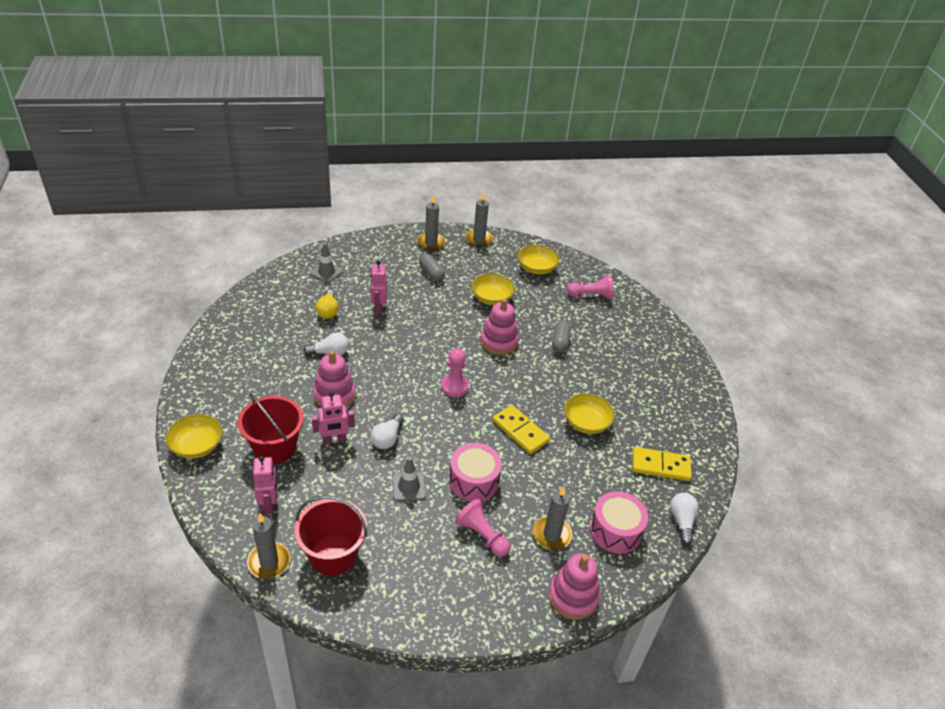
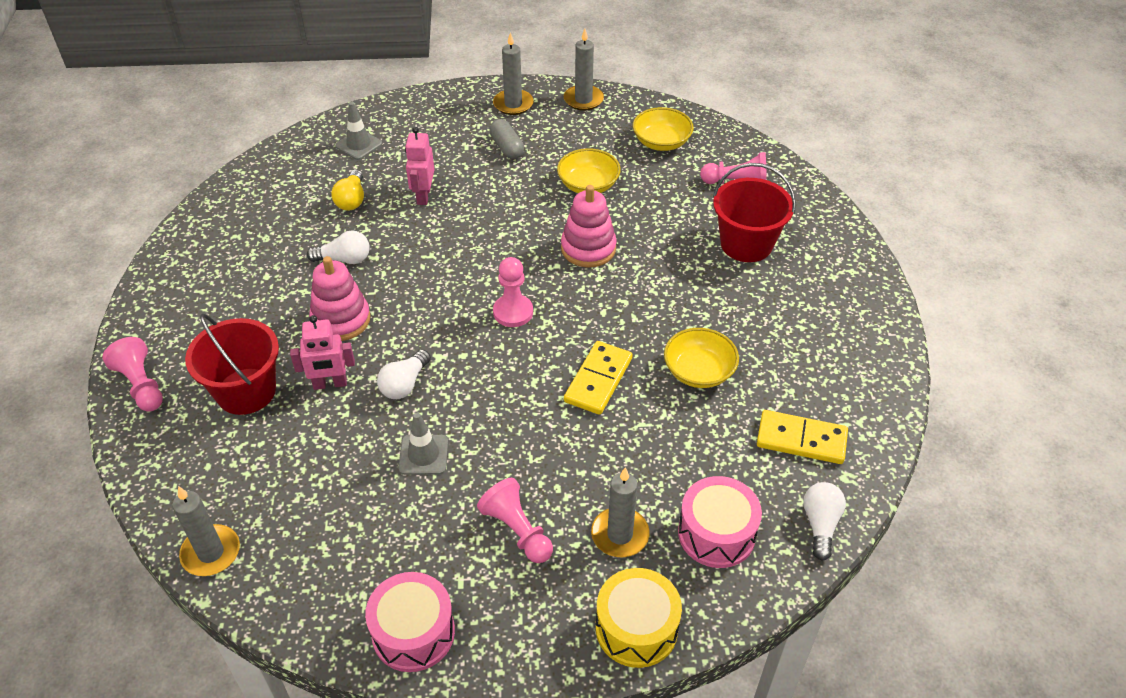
camera: 10 degrees right, 5 degrees up
(197, 446) = (141, 385): yellow bowl -> pink pawn
(269, 504) = (225, 470): pink robot -> none
(333, 555) = (301, 547): red bucket -> red bucket (746, 244)
(474, 481) = (518, 450): pink drum -> pink drum (413, 632)
(520, 431) = (598, 380): yellow domino -> yellow domino turned 60 degrees clockwise
(560, 342) = (679, 251): grey capsule -> none
(573, 596) = (636, 628): pink stacking toy -> yellow drum

